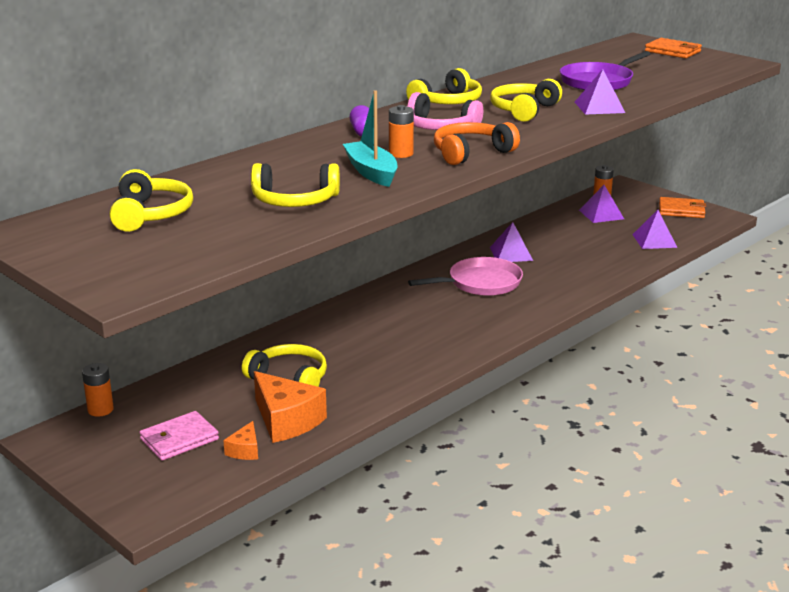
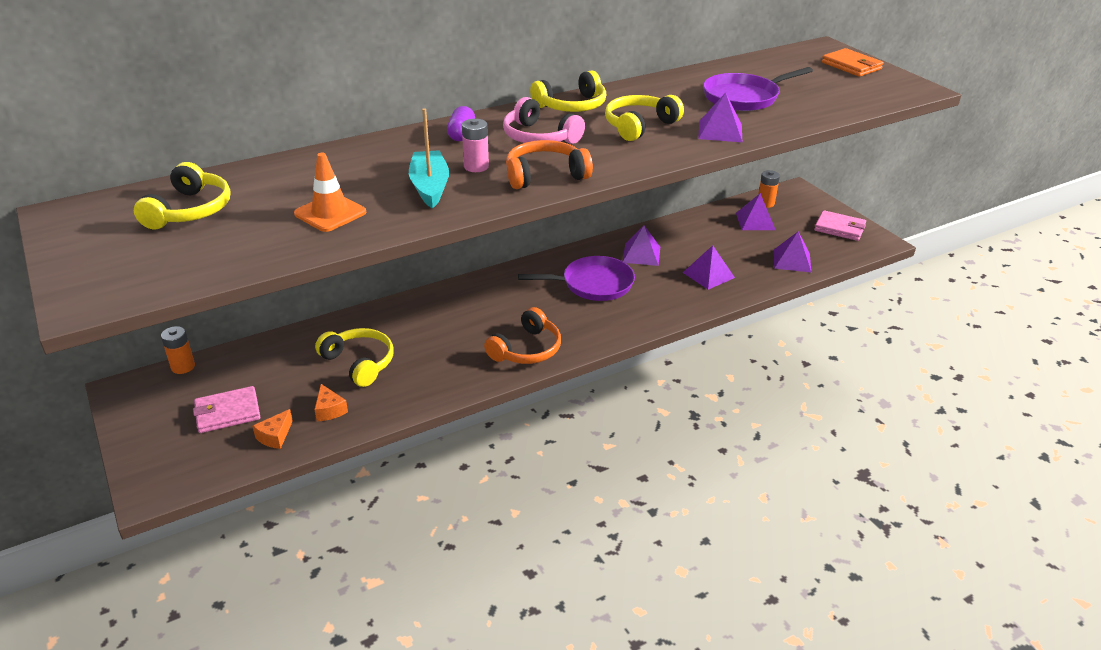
camera: 15 degrees right, 10 degrees up
(286, 420) = (329, 410): orange cheese -> orange cheese, size x0.50
(295, 201) = (330, 213): yellow headphones -> orange traffic cone
(401, 154) = (476, 167): orange battery -> pink battery
(451, 343) = (526, 349): none -> orange headphones
(480, 283) = (593, 284): pink pan -> purple pan
(585, 261) = (708, 275): none -> purple pyramid
(681, 210) = (839, 228): orange wallet -> pink wallet

